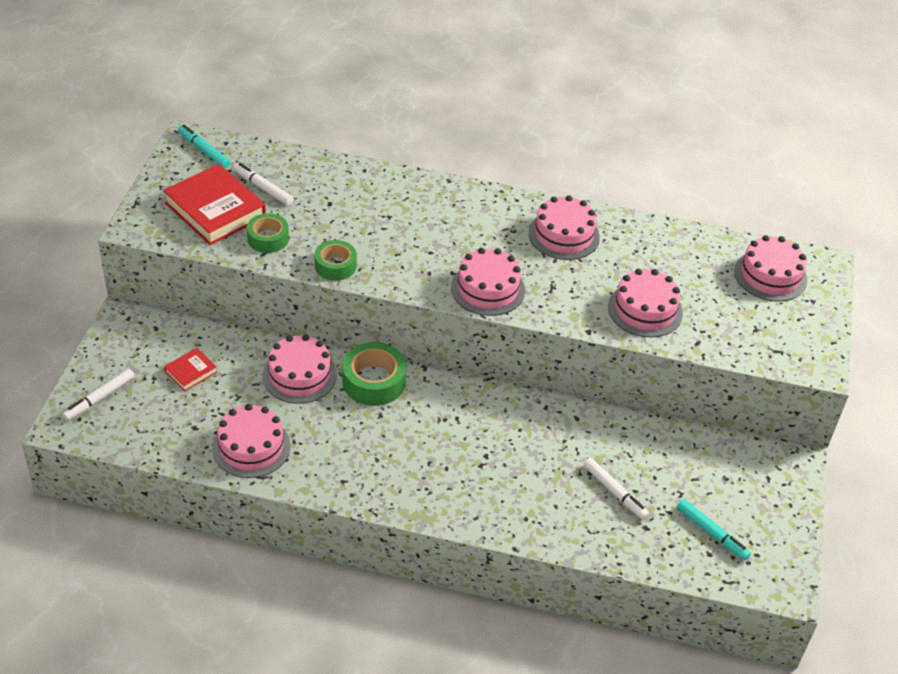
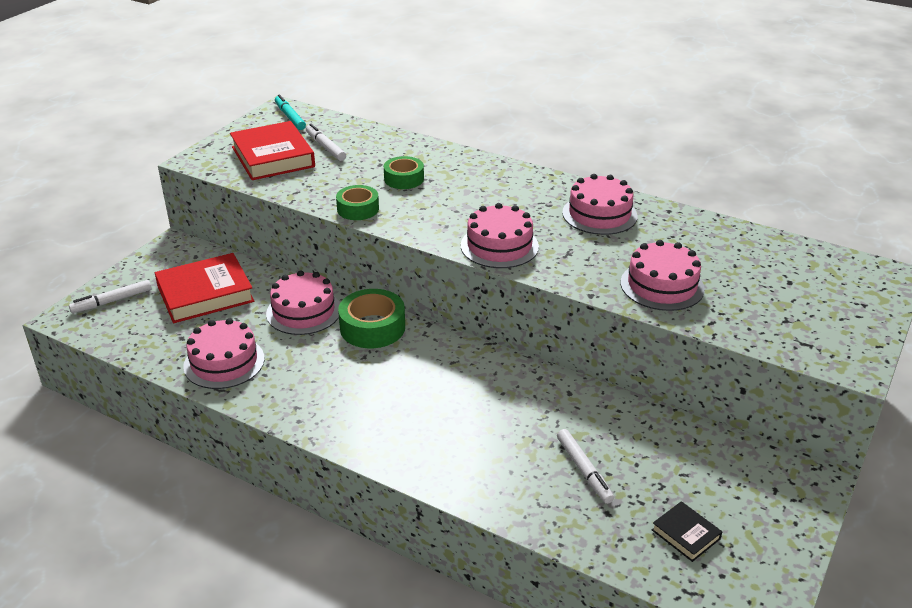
camera: 20 degrees right, 10 degrees down
(191, 372) = (205, 294): red book -> red book, size x2.07
(268, 238) = (307, 182): green tape -> green tape (404, 179)
(712, 533) = (686, 534): turquoise marker -> black book
(770, 275) = (819, 276): pink cake -> none

